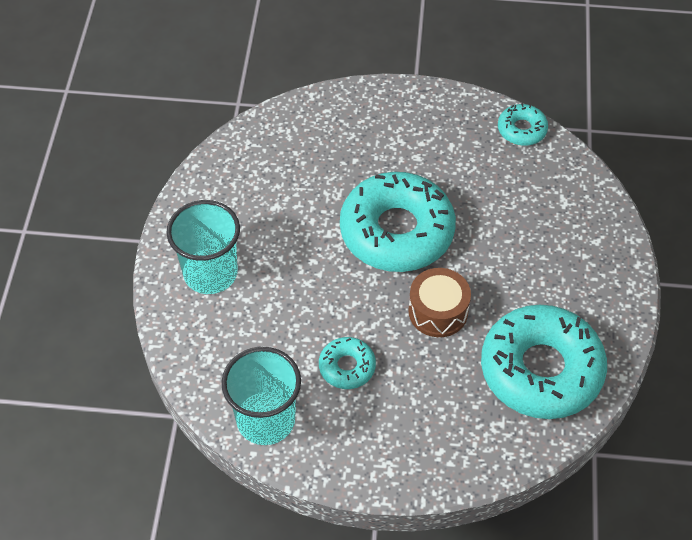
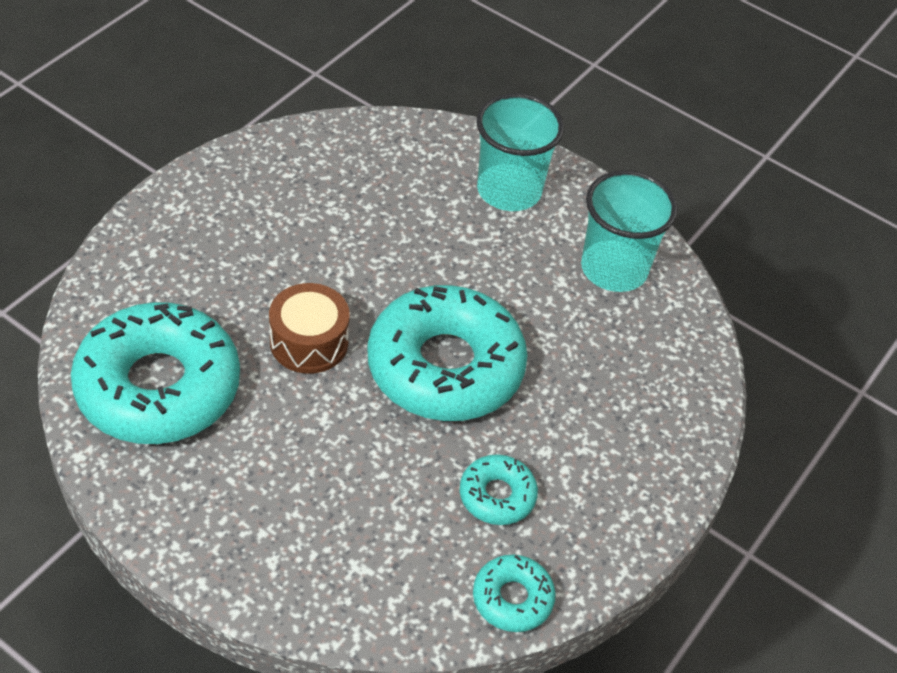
camera: 115 degrees right, 5 degrees down
(266, 420) = (304, 151): turquoise cup -> turquoise cup (614, 269)
(347, 367) = (308, 234): turquoise donut -> turquoise donut (497, 495)

